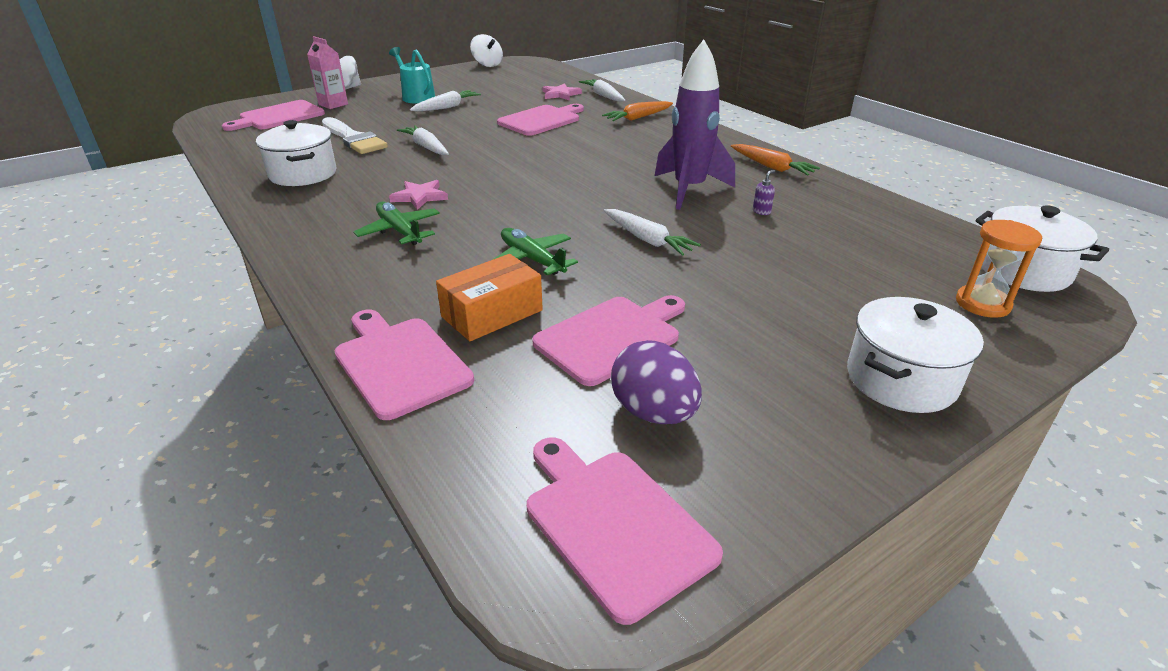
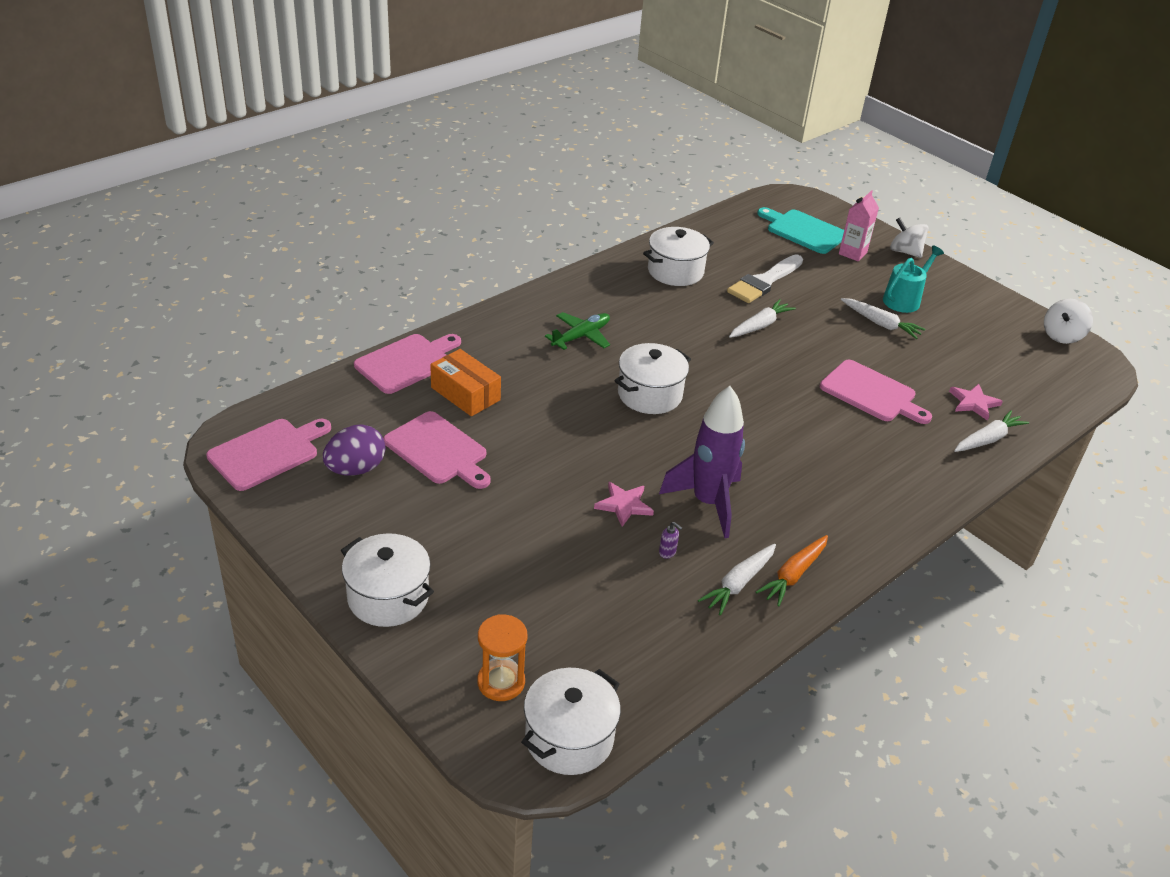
camera: 80 degrees right, 5 degrees up
(278, 116) = (803, 231): pink cutting board -> turquoise cutting board
(420, 197) = (647, 337): pink star -> pink star (624, 505)
(522, 202) = (650, 394): none -> white pot
(532, 260) = (545, 407): green plane -> none
(638, 118) = (916, 469): orange carrot -> none
(647, 240) = (591, 471): white carrot -> white carrot (738, 584)

